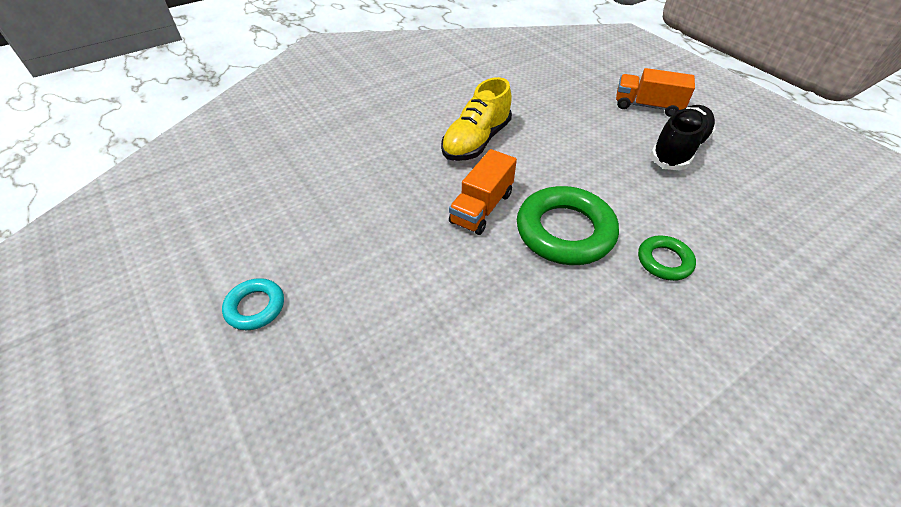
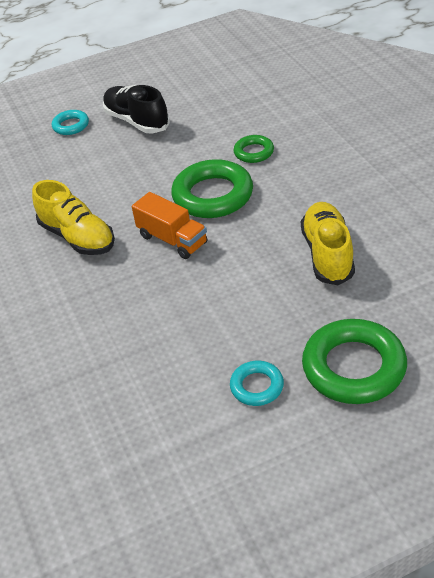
camera: 75 degrees left, 5 degrees down
(264, 407) = (354, 367): none -> green ring
(473, 364) = (327, 254): none -> yellow shoe
(647, 106) = (71, 125): orange truck -> turquoise ring

